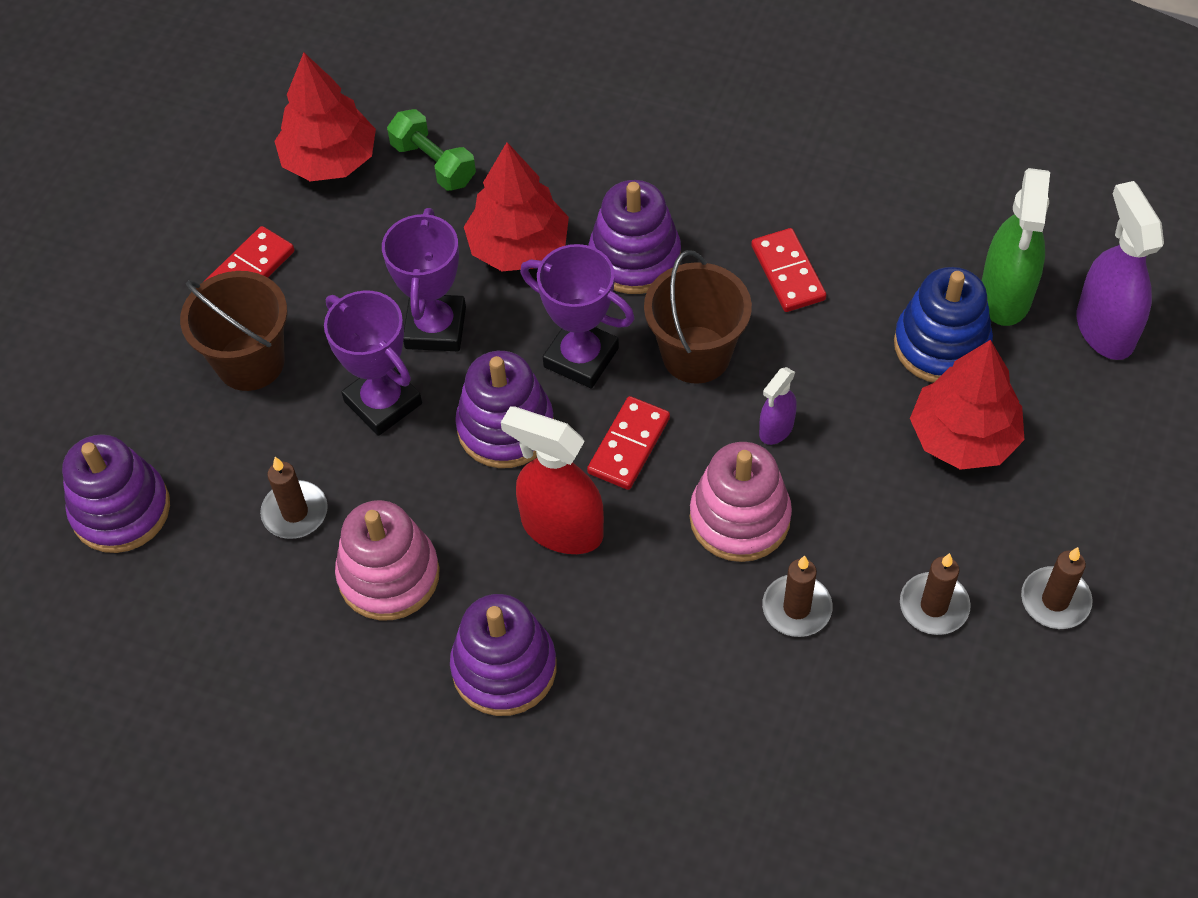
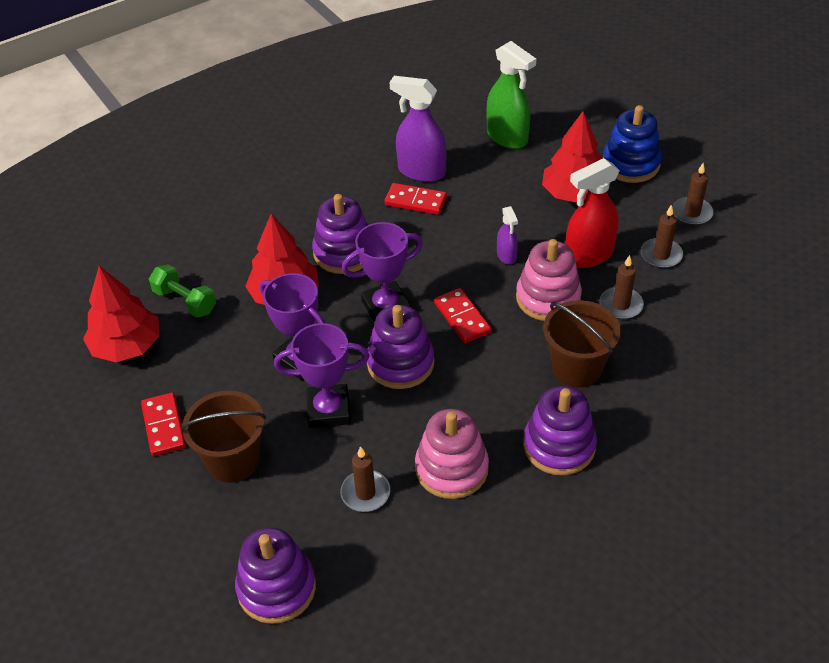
camera: 55 degrees left, 10 degrees down
(433, 163) = (185, 301): green dumbbell -> green dumbbell turned 45 degrees clockwise
(561, 528) = (489, 373): red spray bottle -> red spray bottle (588, 255)
(696, 354) = (431, 261): brown bucket -> brown bucket (576, 368)
(941, 345) = (514, 172): blue stacking toy -> blue stacking toy (630, 164)
(1104, 328) = (557, 117): purple spray bottle -> purple spray bottle (421, 171)

